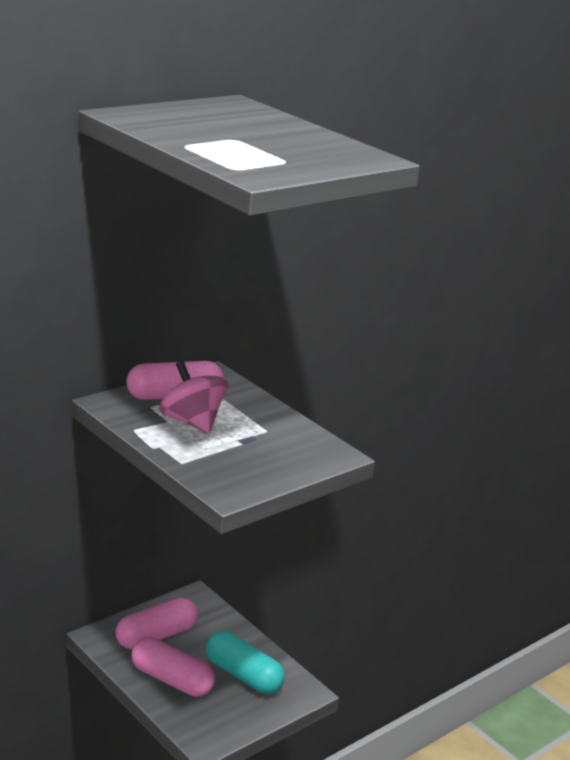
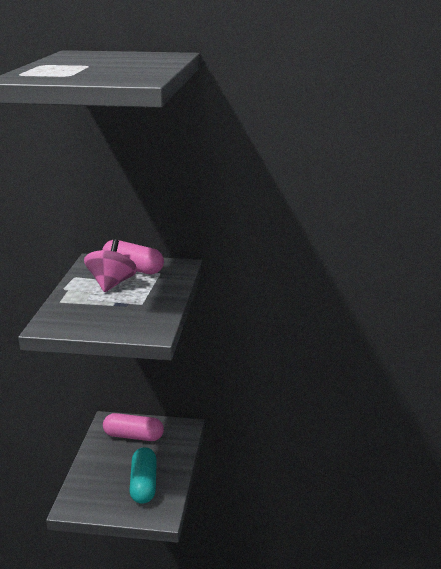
camera: 50 degrees right, 0 degrees up
(171, 680) = (105, 463): pink capsule -> none

